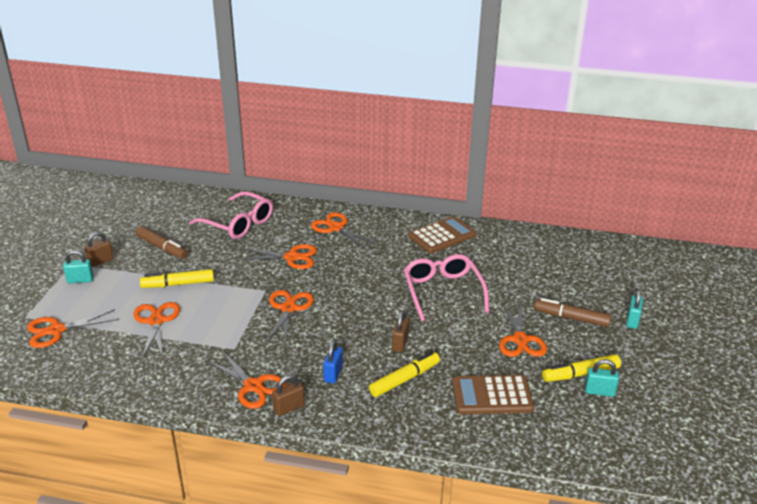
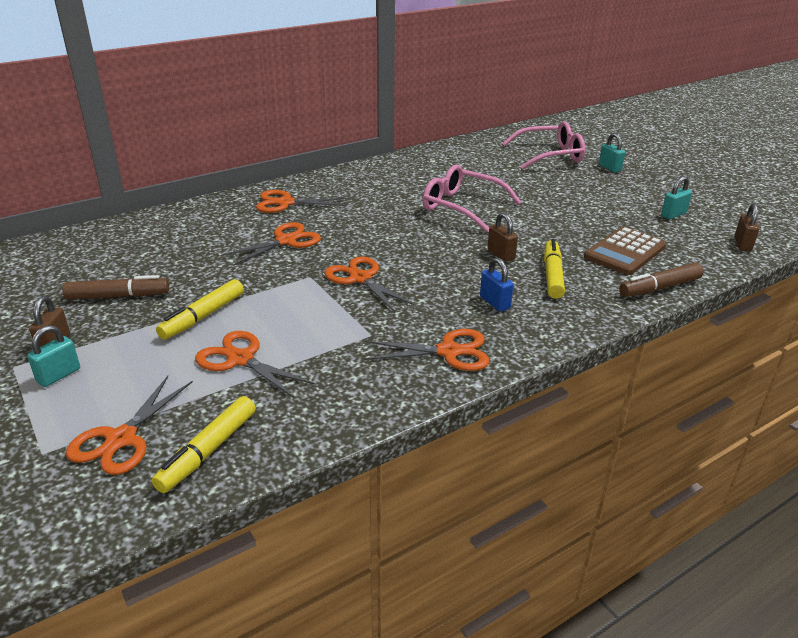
camera: 45 degrees left, 0 degrees up
(238, 223) = (173, 239): pink glasses -> pink glasses (549, 155)
(289, 408) = (511, 348): brown padlock -> brown padlock (742, 244)
(442, 236) = (388, 173): brown calculator -> none
(520, 340) = (572, 210): orange scissors -> none
(571, 318) = (575, 183): brown marker -> brown marker (660, 287)
(580, 374) = (644, 211): yellow marker -> yellow marker (208, 451)

